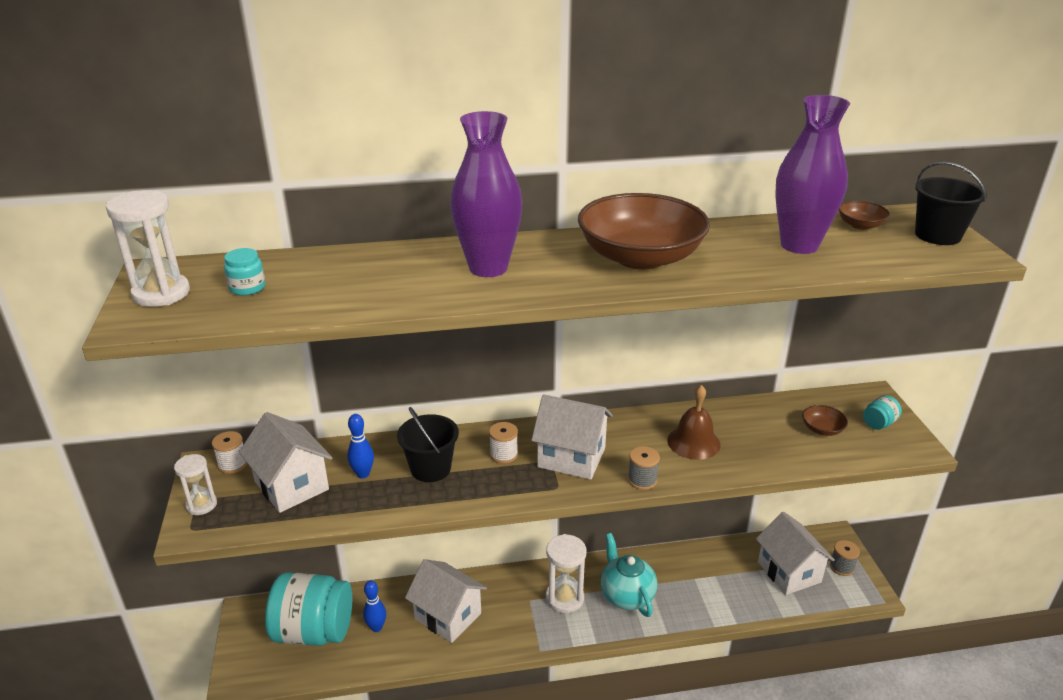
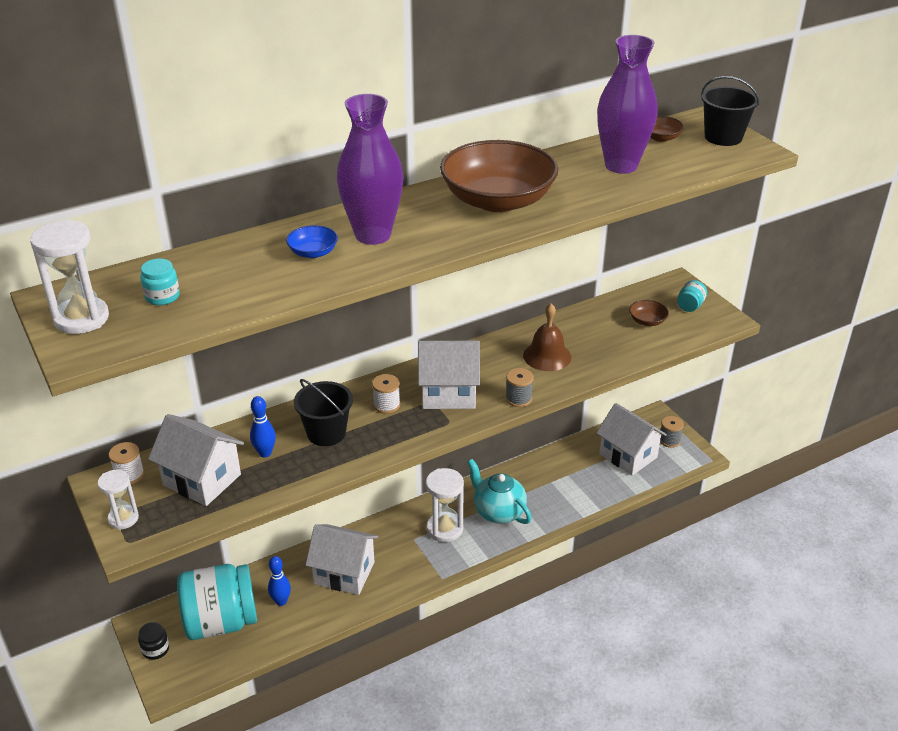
camera: 20 degrees left, 5 degrees up
(244, 640) = (155, 649): none -> black jar
(418, 274) = (313, 252): none -> blue bowl

